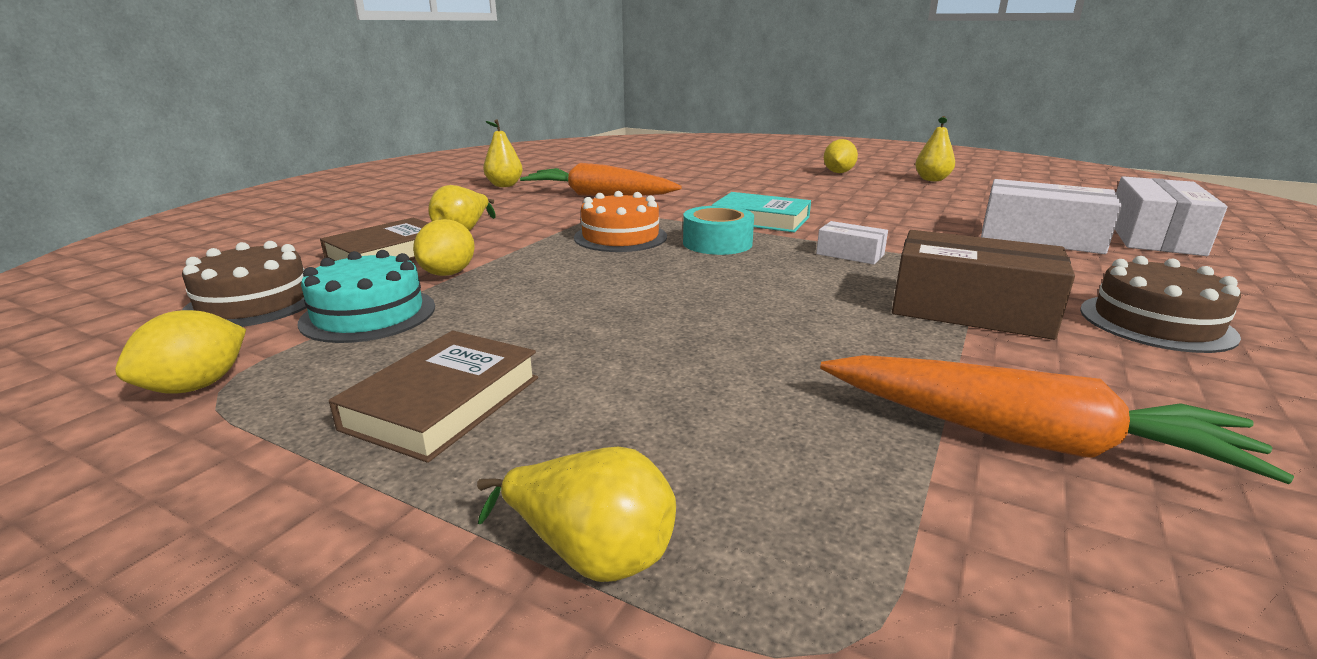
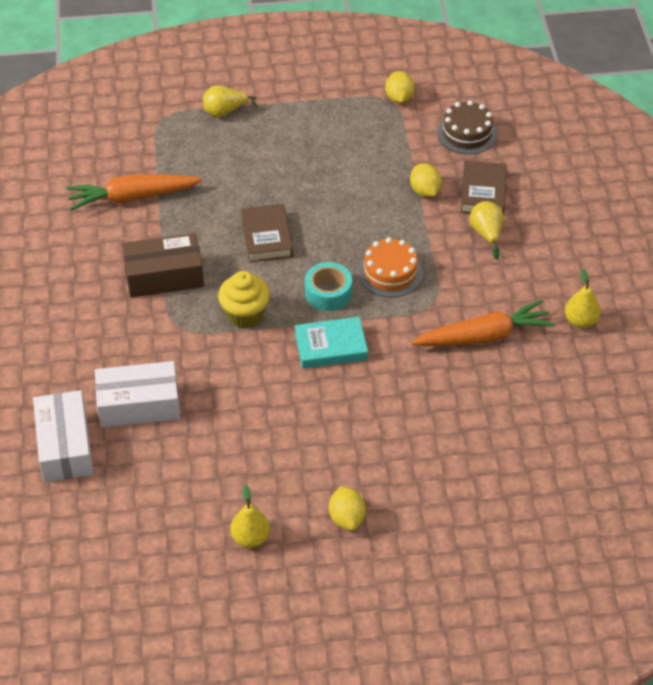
camera: 145 degrees right, 25 degrees up
(368, 314) = (408, 150): turquoise cake -> none
(443, 402) = (315, 129): brown book -> brown book (267, 237)
(850, 254) = (245, 315): white box -> yellow cupcake
(1155, 322) = (82, 303): brown cake -> none

